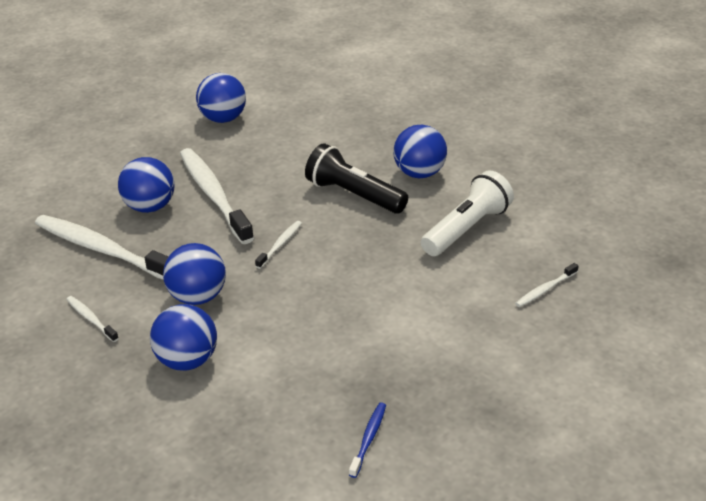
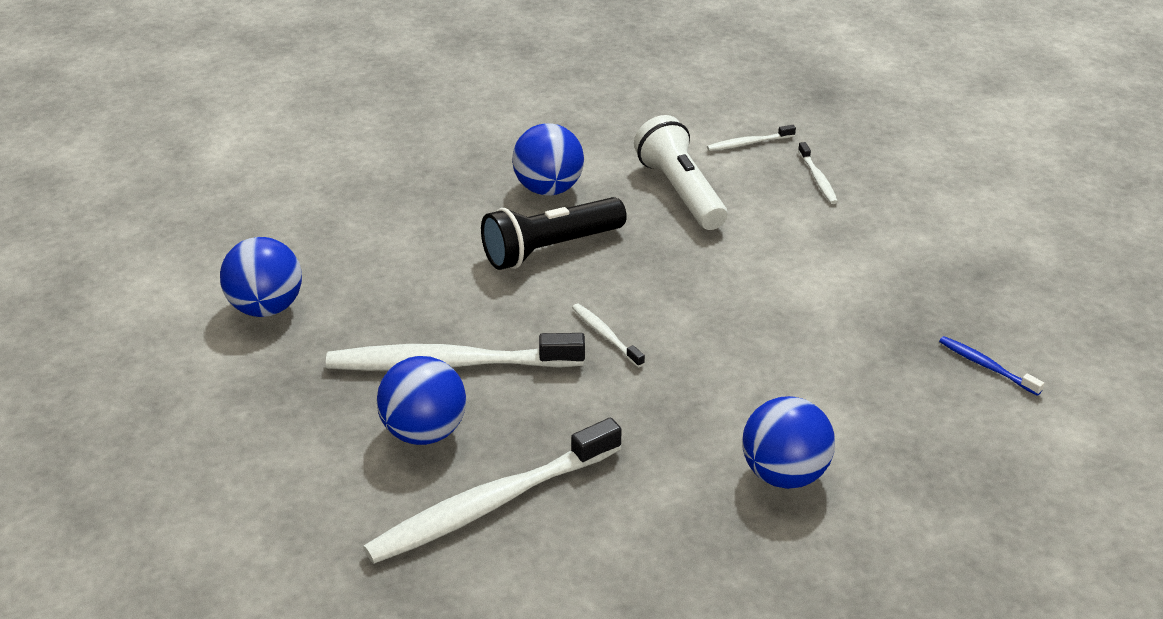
camera: 65 degrees left, 0 degrees up
(91, 319) = (644, 549): white toothbrush -> white toothbrush (748, 143)
(198, 297) = (663, 434): blue ball -> none

